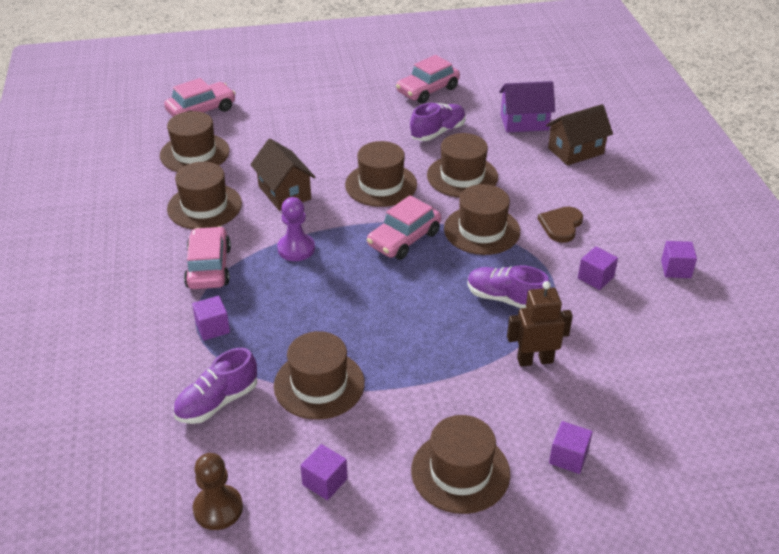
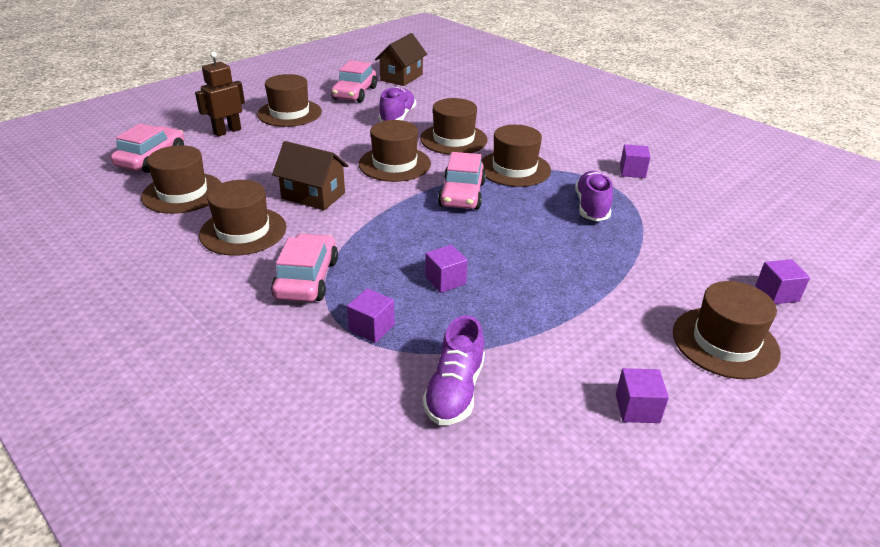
camera: 35 degrees left, 5 degrees down
(209, 267) = (307, 279): pink car -> pink car turned 45 degrees clockwise
(218, 509) = (576, 490): brown pawn -> none
(296, 249) = (376, 233): purple pawn -> none
(319, 384) = (530, 330): brown hat -> brown hat (289, 113)
(505, 299) = (591, 207): purple shoe -> purple shoe turned 105 degrees clockwise
(524, 122) = (456, 94): purple house -> none
(535, 360) = (666, 239): brown robot -> brown robot (227, 131)
(561, 225) = (566, 148): brown heart -> none
(575, 151) = (515, 101): brown house -> brown house (401, 77)
(676, 269) = (673, 149): purple cube -> purple cube (445, 280)

